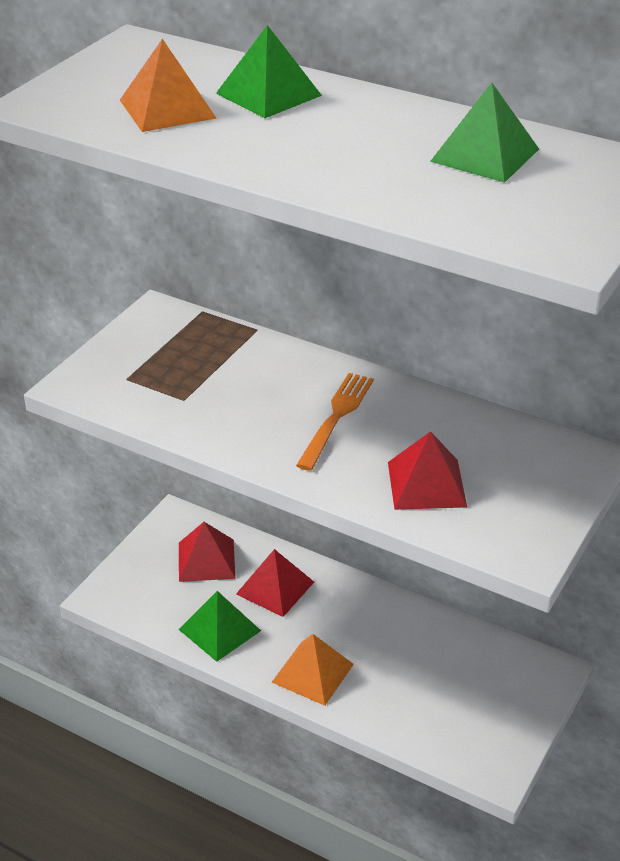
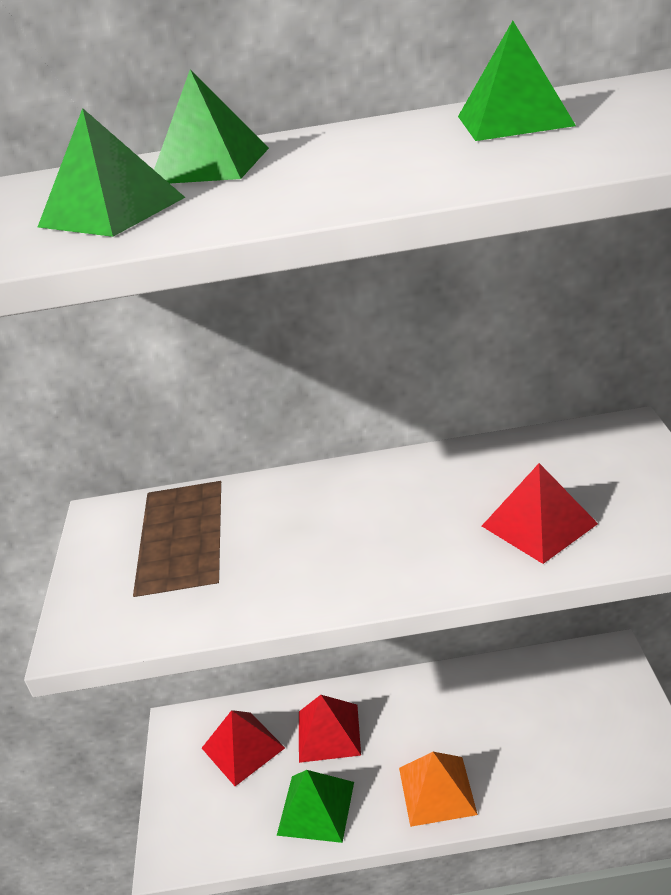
camera: 30 degrees left, 5 degrees down
(167, 108) = (112, 212): orange pyramid -> green pyramid
(336, 416) = (386, 513): orange fork -> none

